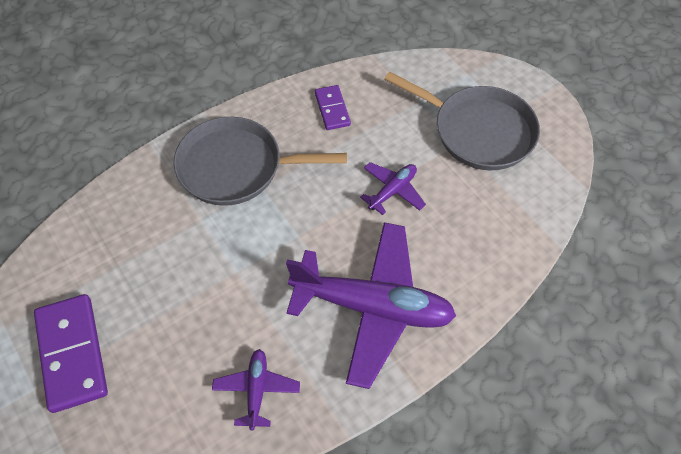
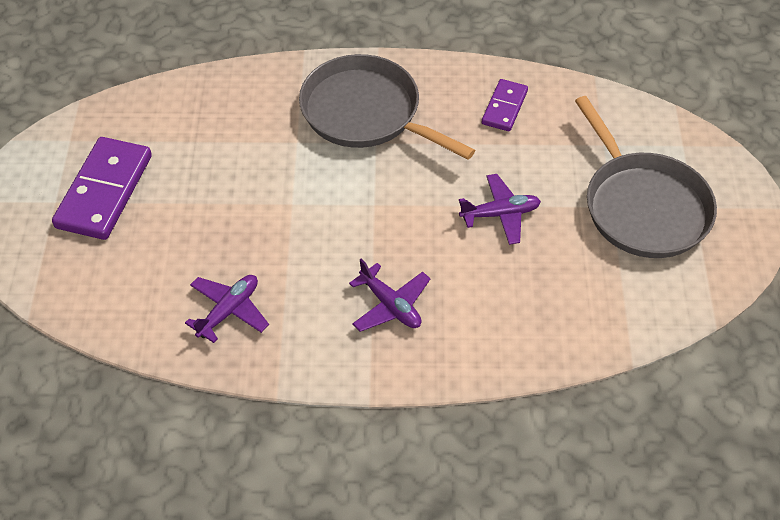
camera: 35 degrees right, 5 degrees down
(373, 307) = (390, 305): purple plane -> purple plane, size x0.46

